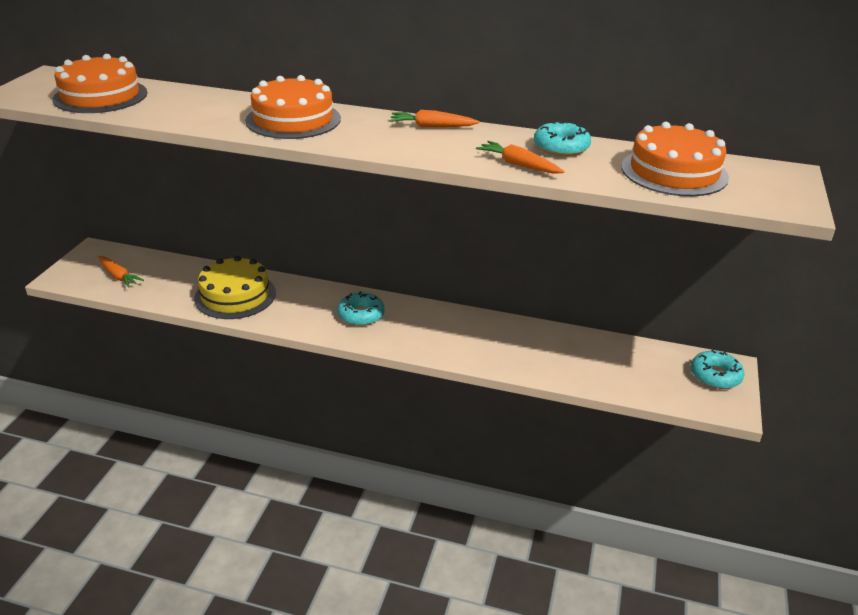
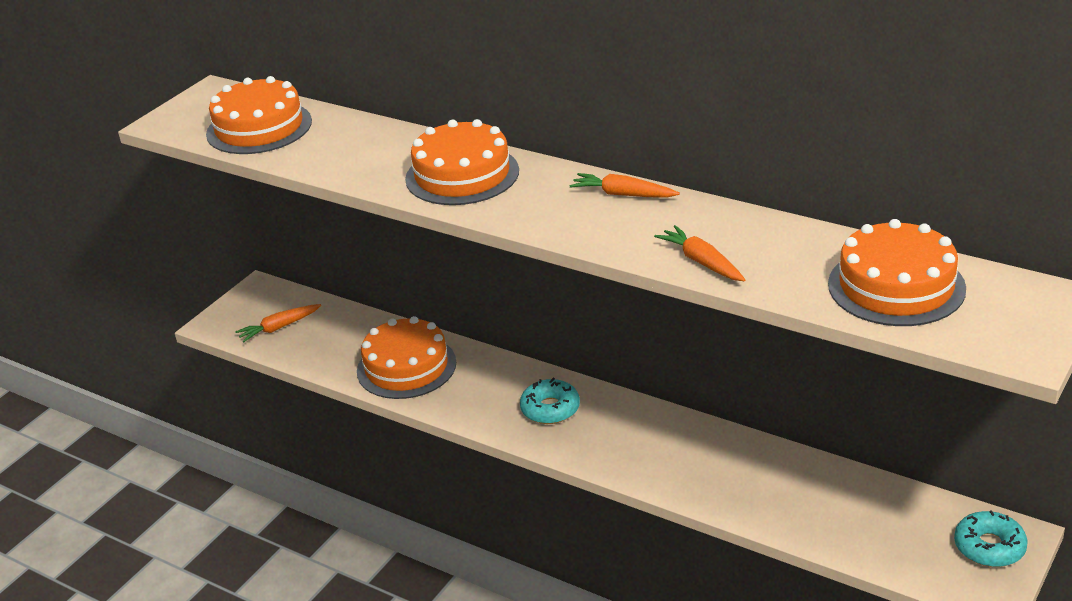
camera: 20 degrees right, 0 degrees up
(118, 276) = (279, 328): orange carrot -> orange carrot turned 90 degrees clockwise
(235, 295) = (406, 367): yellow cake -> orange cake
(561, 147) = (770, 237): turquoise donut -> none

